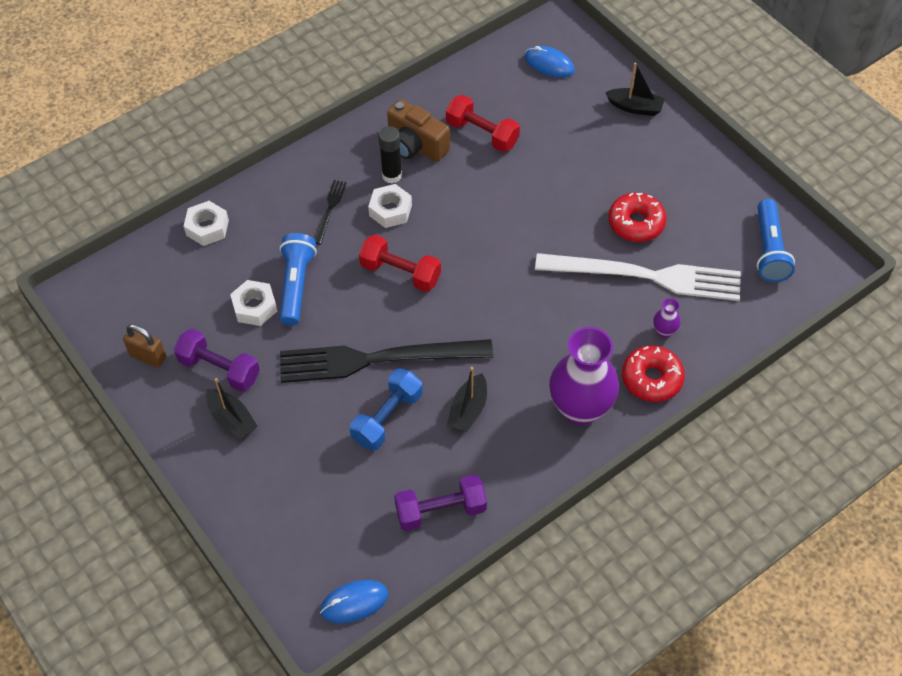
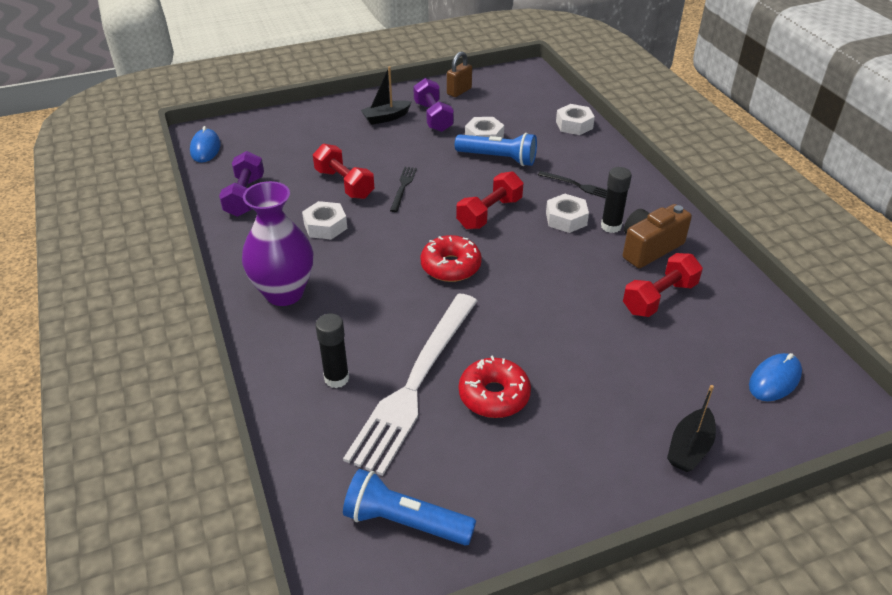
camera: 105 degrees right, 15 degrees down
(219, 369) = (433, 117): purple dumbbell -> purple dumbbell turned 60 degrees counterclockwise
(377, 359) = (403, 187): black fork -> black fork, size x0.41
(387, 418) = (344, 184): blue dumbbell -> red dumbbell
(468, 410) = (325, 226): black boat -> white nut
(651, 379) = (285, 352): red donut -> red donut (450, 266)
(664, 331) = (336, 378): purple vase -> black glue stick

